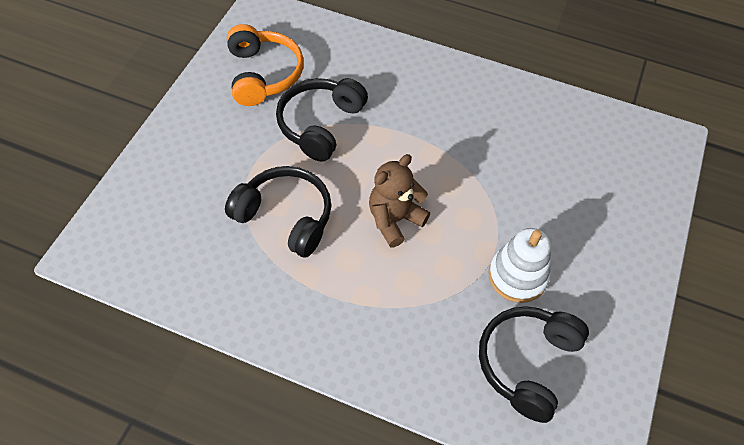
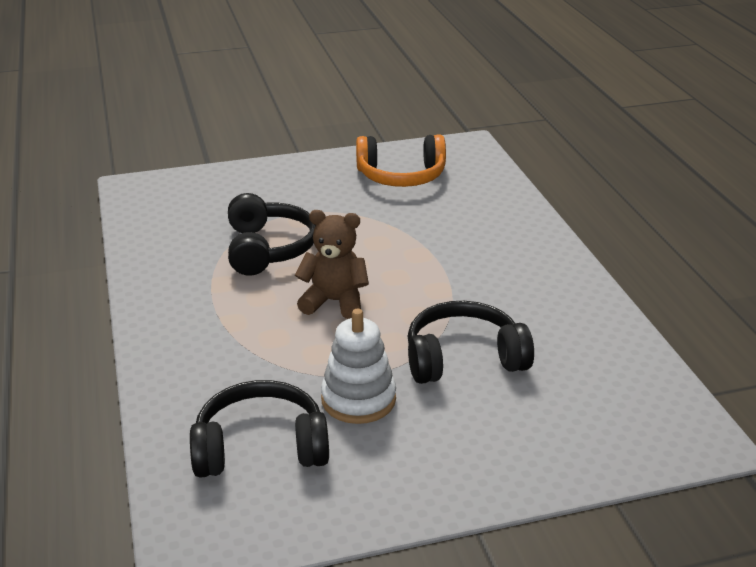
camera: 55 degrees right, 25 degrees down
(263, 74) = (401, 176): orange headphones -> orange headphones turned 45 degrees clockwise
(320, 124) = (387, 222): black headphones -> black headphones (463, 358)

